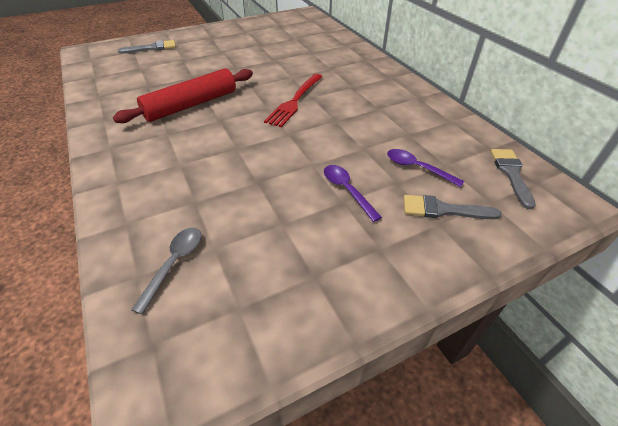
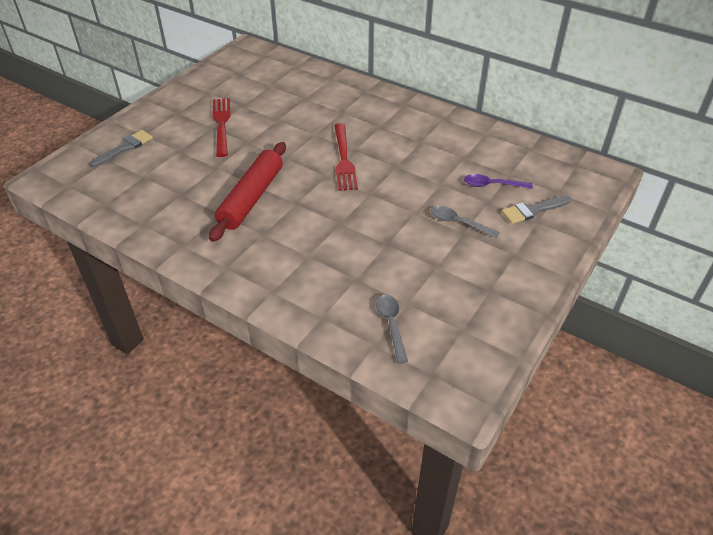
camera: 30 degrees left, 0 degrees up
(231, 52) = (221, 124): none -> red fork
(347, 190) = (458, 223): purple spoon -> grey spoon
(511, 173) = (556, 164): grey brush -> none

